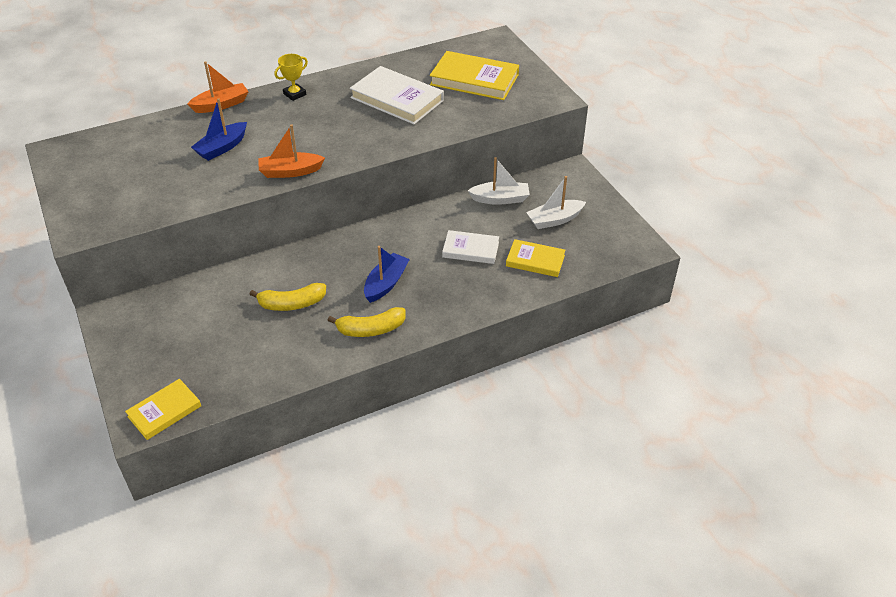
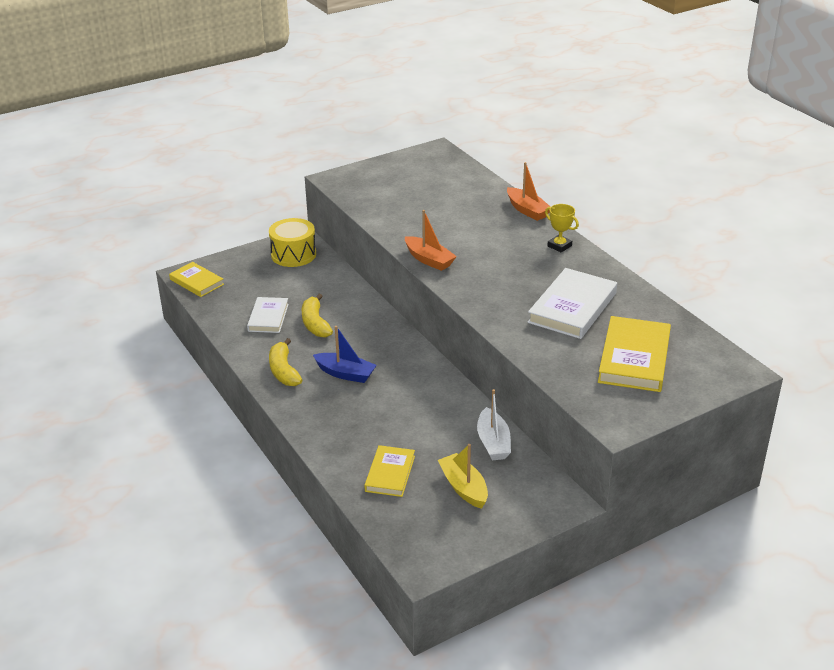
camera: 85 degrees right, 10 degrees down
(140, 320) = (293, 254): none -> yellow drum
(222, 148) = (458, 221): blue boat -> none
(290, 172) = (429, 260): orange boat -> orange boat turned 150 degrees clockwise
(470, 249) = (402, 425): white book -> white book (268, 317)
(554, 220) = (463, 487): white boat -> yellow boat

